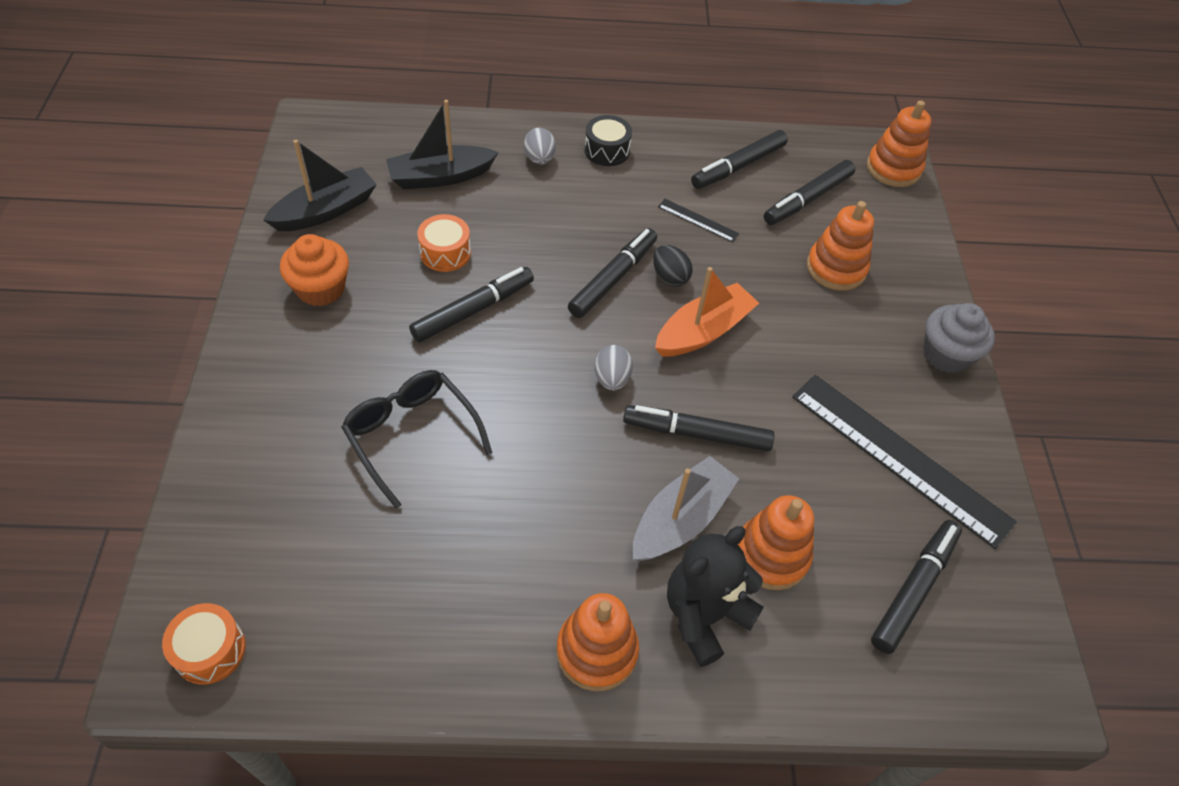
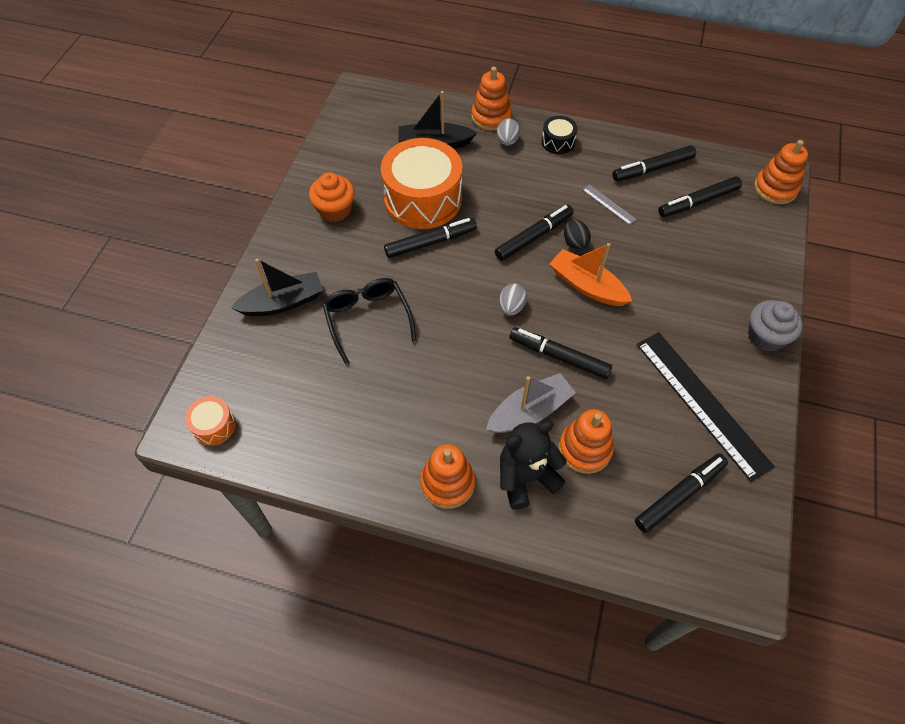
camera: 20 degrees right, 5 degrees up
(326, 210) = (351, 156): black boat -> black boat (283, 302)
(445, 253) = (423, 199): orange drum -> orange drum, size x2.20
(698, 220) = (609, 204): black ruler -> grey ruler
(703, 331) = (587, 286): orange boat -> orange boat turned 120 degrees counterclockwise
(836, 268) = (702, 257): orange stacking toy -> orange stacking toy (491, 117)

